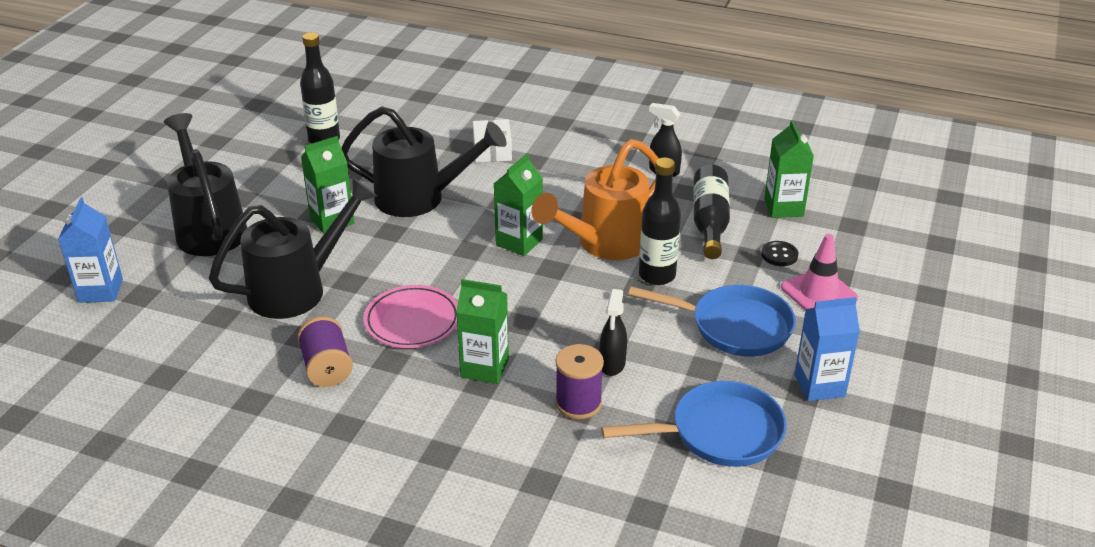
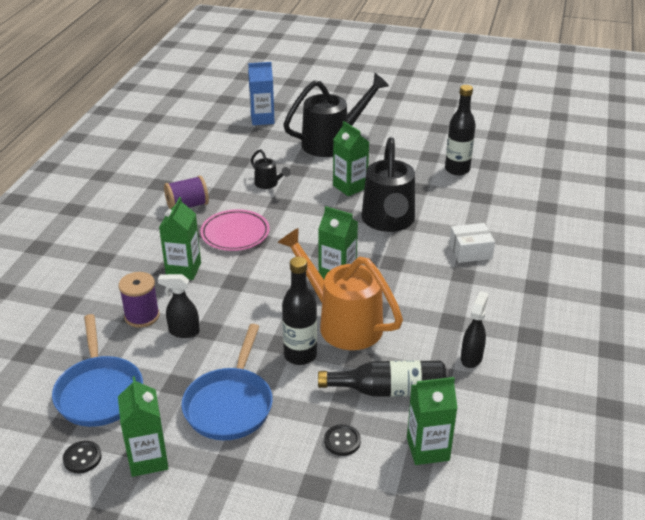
camera: 85 degrees right, 0 degrees up
(297, 289) = (268, 184): black watering can -> black watering can, size x0.46
(819, 293) = (282, 468): pink traffic cone -> none
(819, 385) = (148, 459): blue carton -> green carton
(825, 438) = (82, 458): none -> black button

